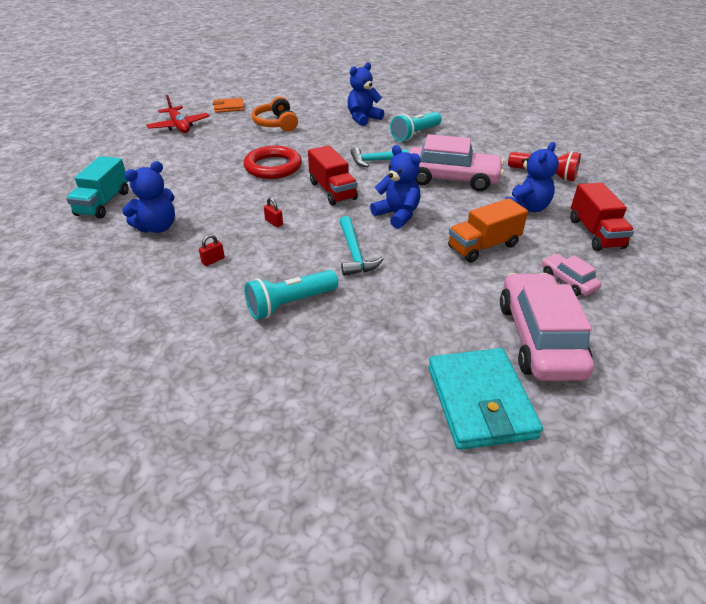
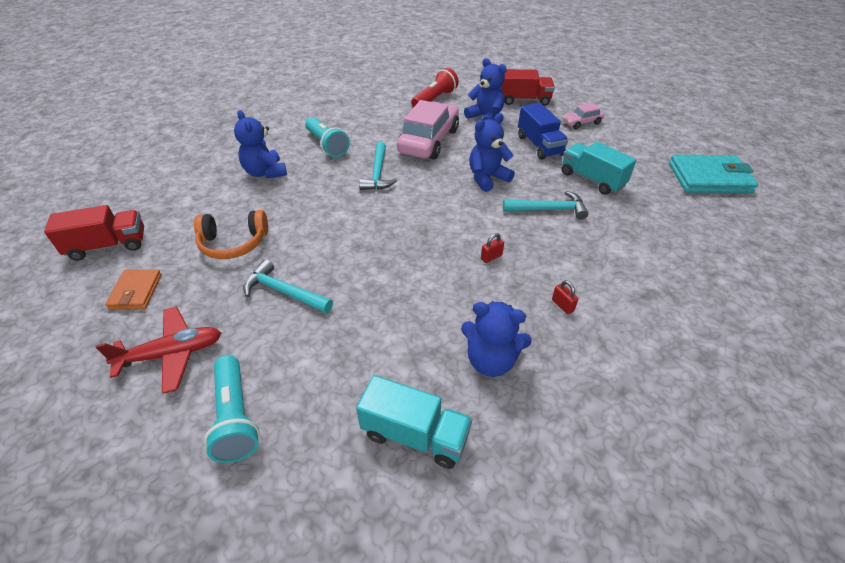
camera: 80 degrees left, 5 degrees up
(157, 227) = (491, 360): blue teddy bear -> blue teddy bear turned 135 degrees clockwise
(229, 147) = (284, 292): none -> turquoise hammer
(273, 167) = (362, 252): red ring -> none
(290, 304) = (627, 253): turquoise flashlight -> turquoise flashlight (236, 417)
(332, 191) = (433, 211): red truck -> red truck (108, 246)
(425, 285) = (592, 179): none -> turquoise truck
(483, 246) = (539, 146): orange truck -> blue truck
(539, 338) = (644, 146): pink car -> none

